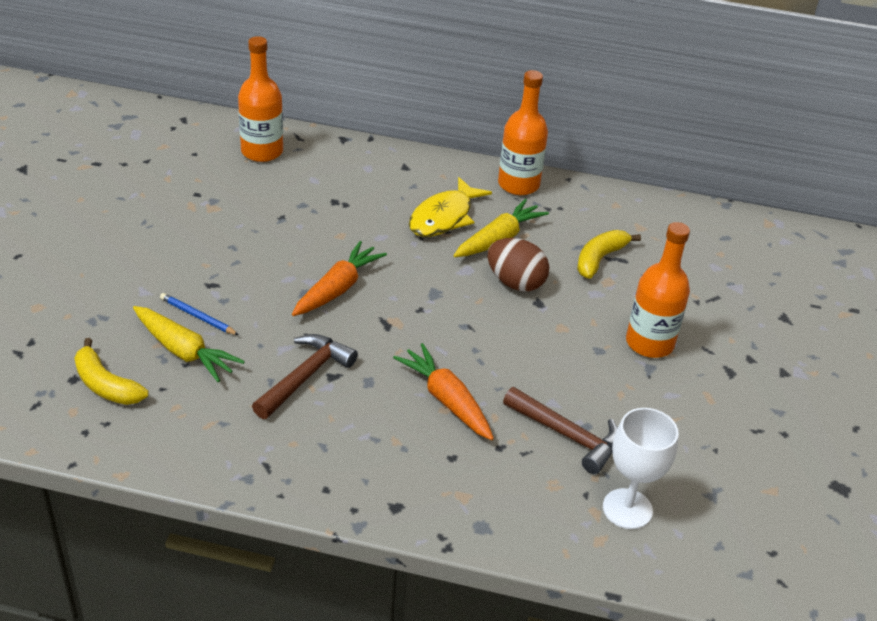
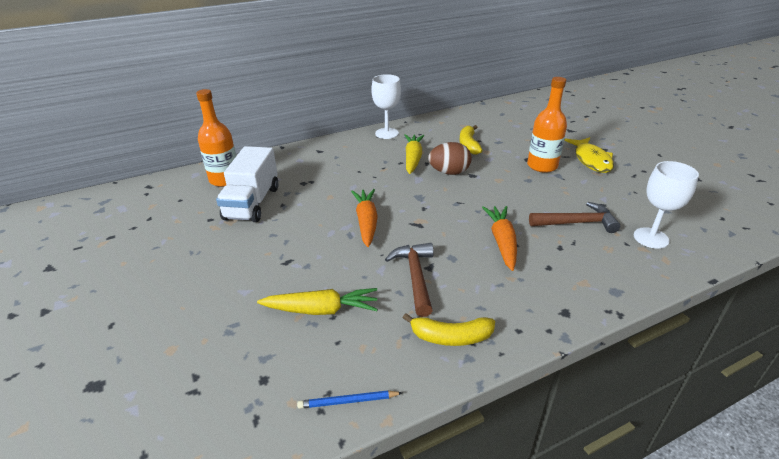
camera: 35 degrees left, 5 degrees down
(106, 385) = (294, 367): yellow banana -> yellow banana (451, 337)
(198, 316) = (303, 284): blue pencil -> blue pencil (348, 401)
(255, 197) = (252, 203): none -> white truck
(444, 217) = (372, 162): yellow fish -> yellow fish (591, 160)
(446, 399) = (502, 241): orange carrot -> orange carrot turned 75 degrees clockwise
(518, 184) = (387, 133): orange bottle -> white goblet

